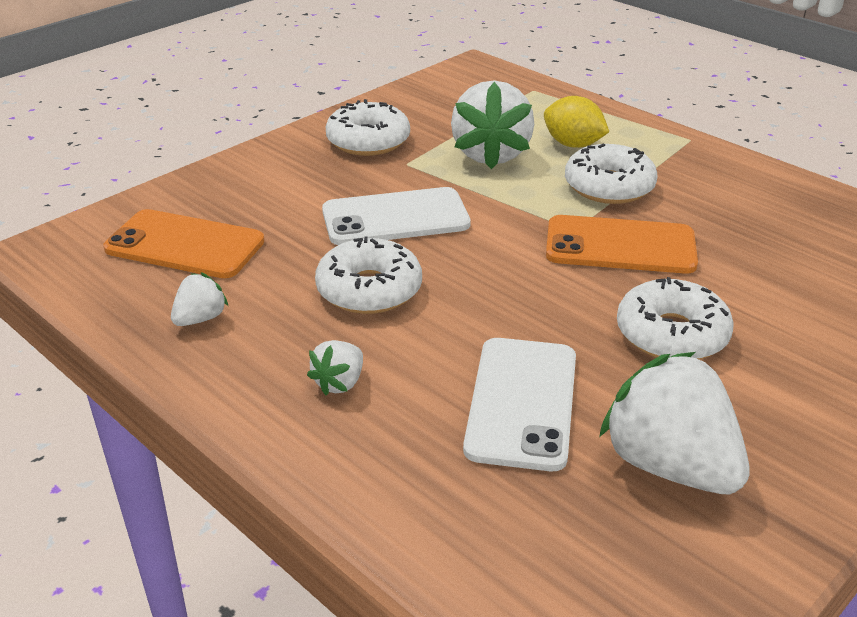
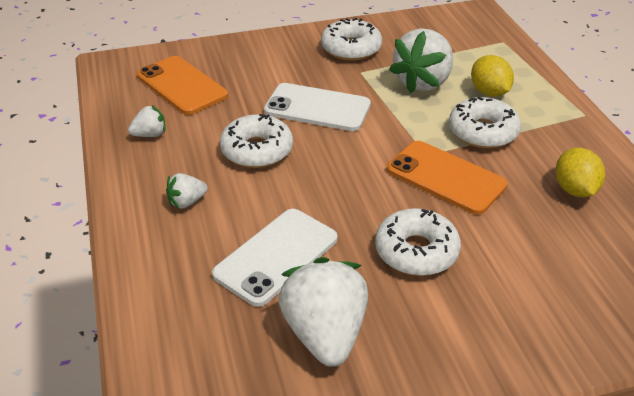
camera: 30 degrees right, 5 degrees up
(758, 214) = (574, 190): none -> yellow lemon

